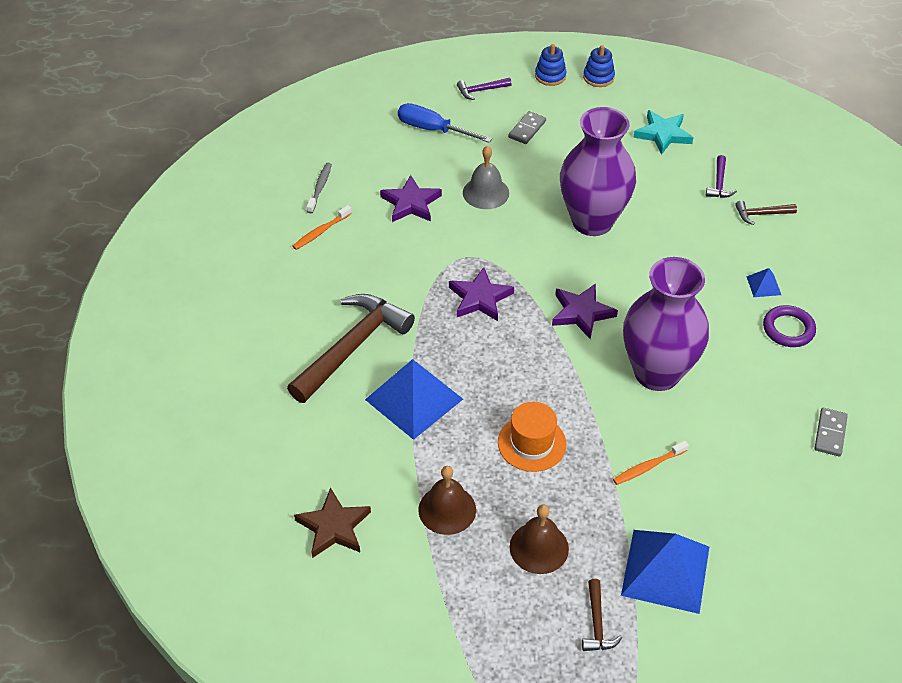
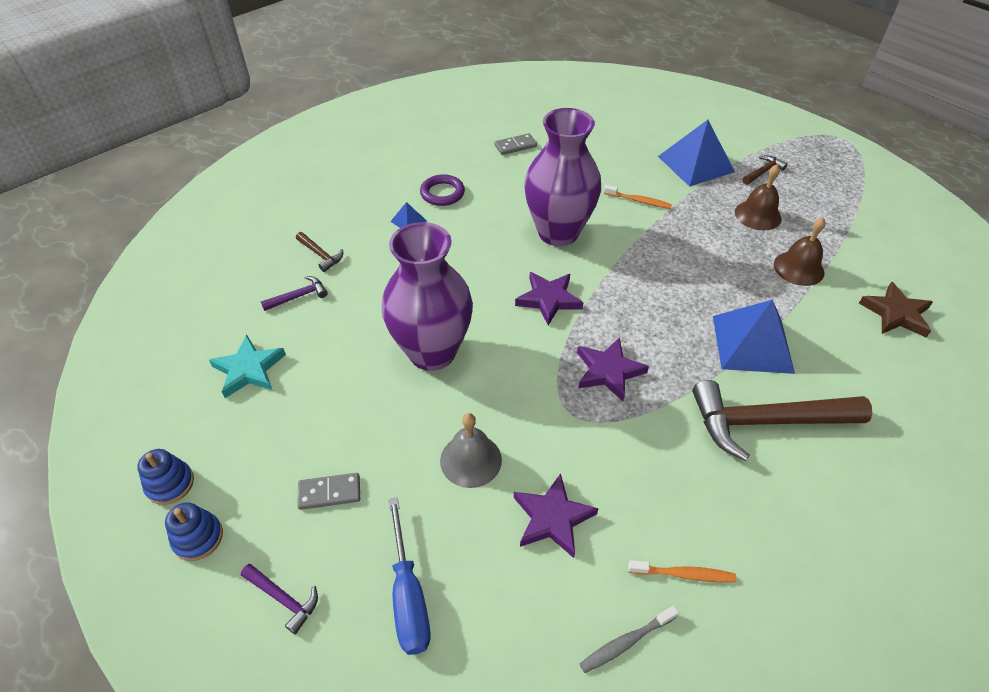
camera: 130 degrees left, 0 degrees up
(532, 443) = (696, 259): orange hat -> none

